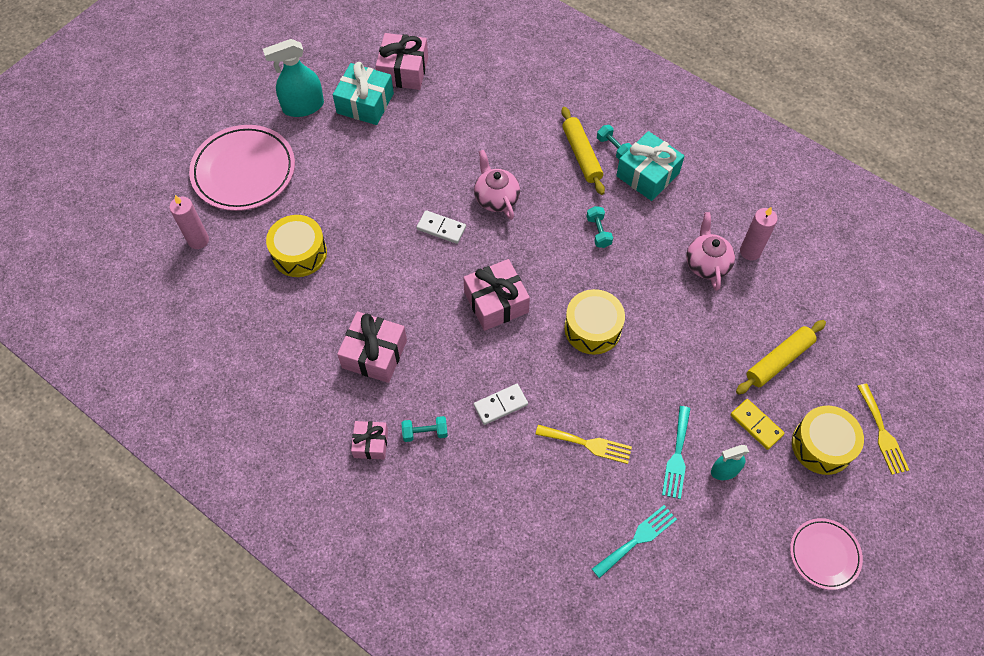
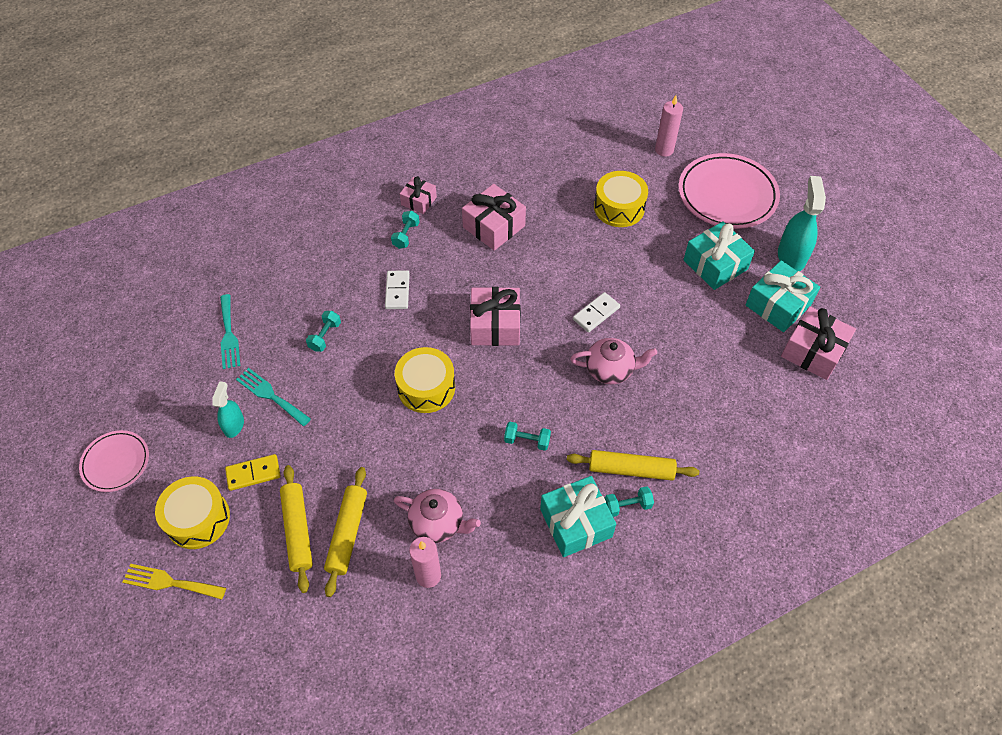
camera: 115 degrees right, 5 degrees down
(339, 157) = (715, 265): none -> turquoise gift
(588, 444) = (325, 336): yellow fork -> turquoise dumbbell
(756, 323) = (347, 533): none -> yellow rolling pin

